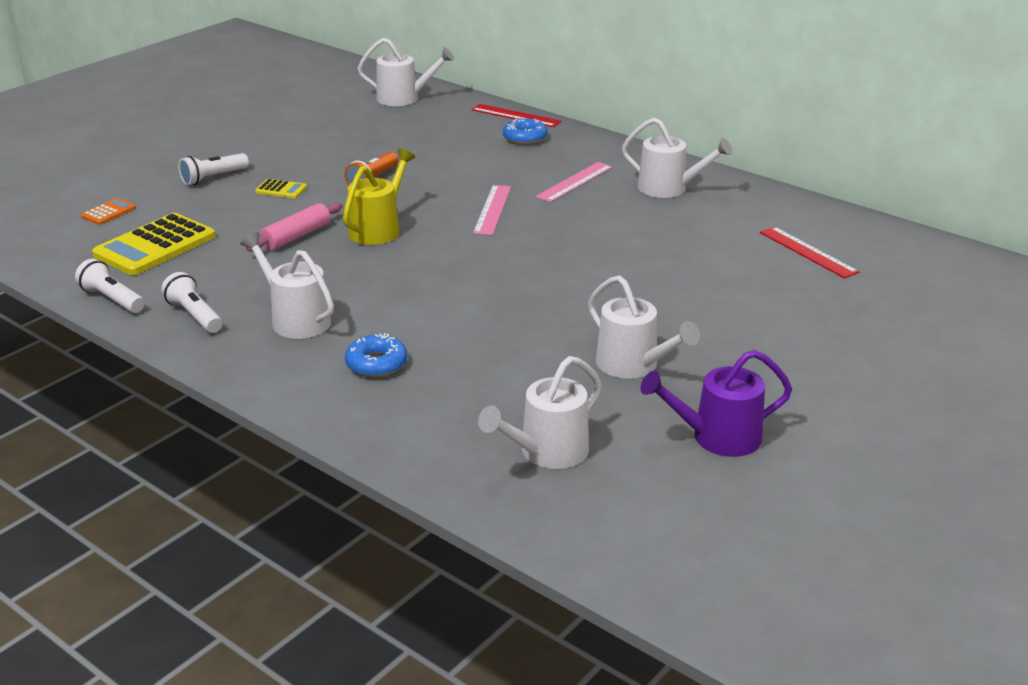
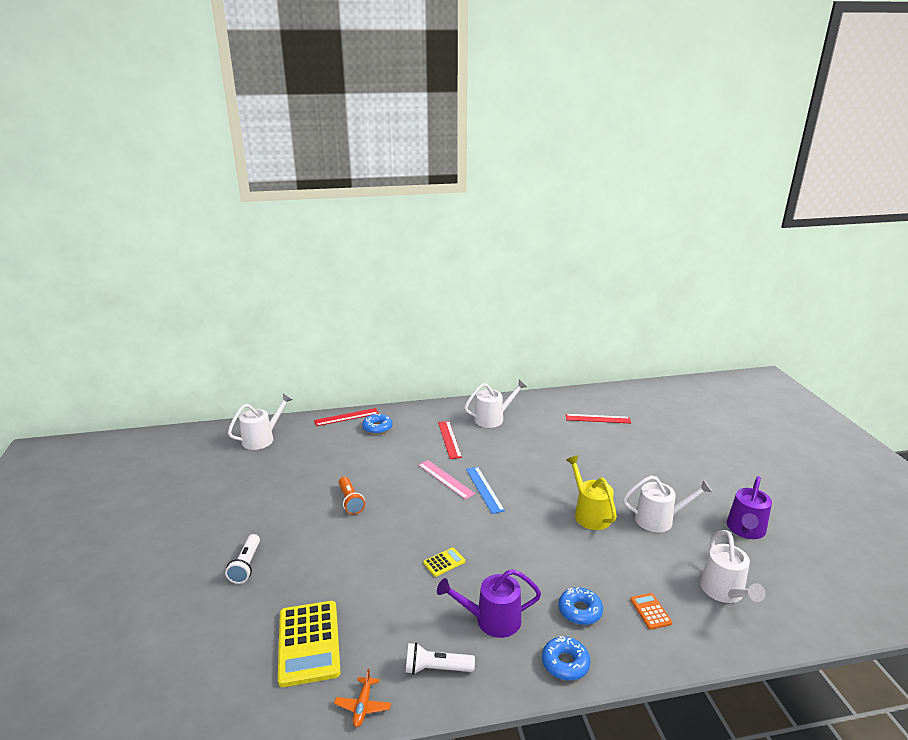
camera: 50 degrees left, 5 degrees down
(108, 212) = (220, 645): orange calculator -> orange calculator (650, 611)
(112, 299) = (363, 706): white flashlight -> orange plane
(281, 190) = (309, 543): yellow calculator -> yellow calculator (444, 562)
(283, 381) = (565, 663): none -> blue donut
(296, 236) = (383, 567): pink rolling pin -> none
(296, 319) = (492, 620): white watering can -> purple watering can
(378, 229) = (416, 530): yellow watering can -> yellow watering can (589, 514)
(510, 237) = (484, 489): none -> blue ruler
(574, 182) = (449, 439): pink ruler -> red ruler

